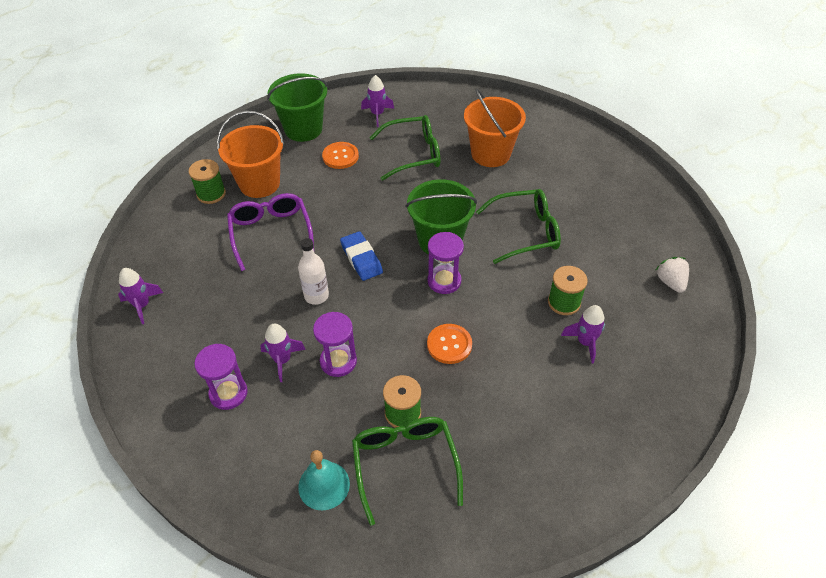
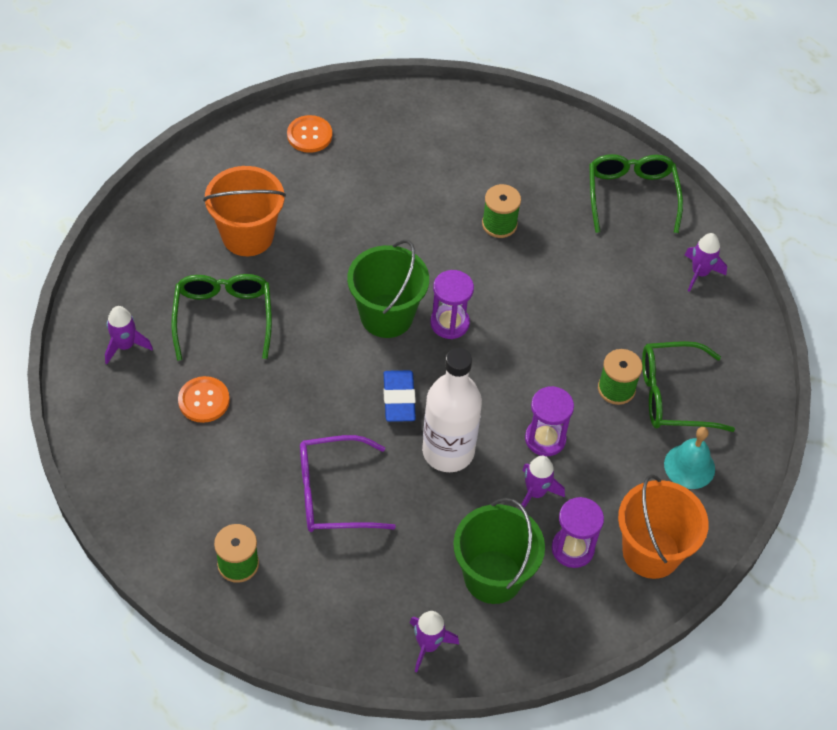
camera: 85 degrees left, 5 degrees up
(259, 183) = (232, 502): orange bucket -> orange bucket (651, 552)
(303, 129) = (129, 440): green bucket -> green bucket (493, 577)
(316, 296) = (448, 451): white bottle -> white bottle, size x1.75
(361, 259) = (399, 399): blue eraser -> blue eraser turned 75 degrees counterclockwise
(449, 344) = (538, 334): orange button -> orange button (309, 135)
(525, 232) = (391, 232): green glasses -> green glasses (631, 196)
(585, 342) = (553, 220): purple rocket -> purple rocket (700, 273)
(670, 282) = (489, 131): white strawberry -> none

